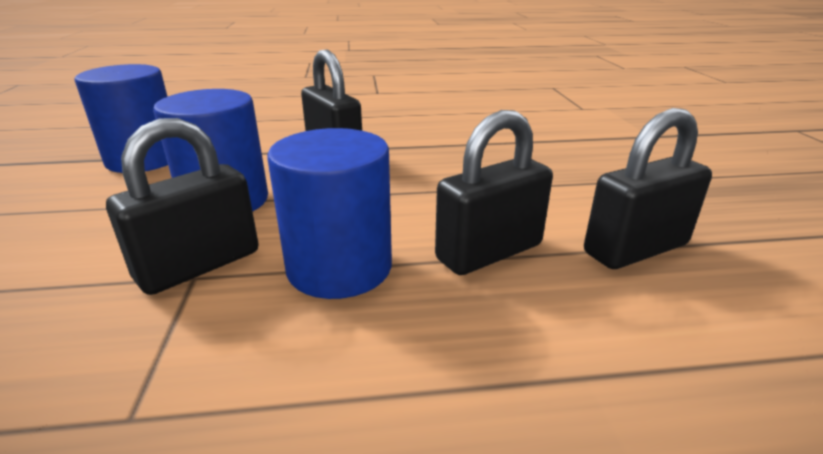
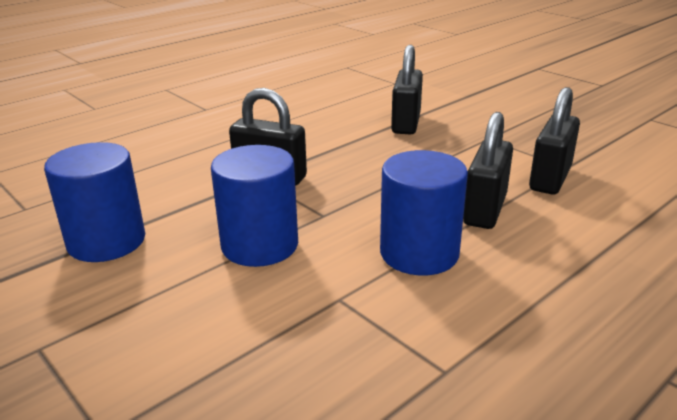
camera: 35 degrees left, 0 degrees up
(199, 265) = (330, 291): black padlock -> black padlock (406, 123)

